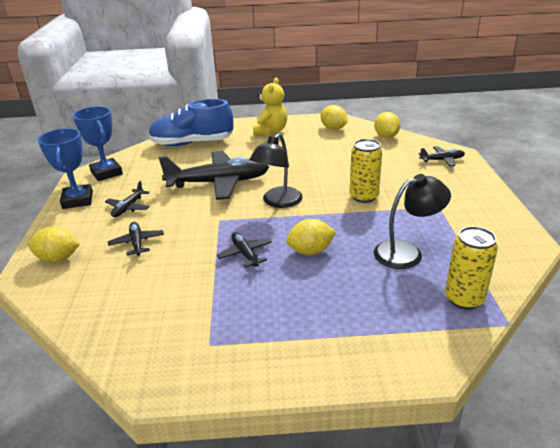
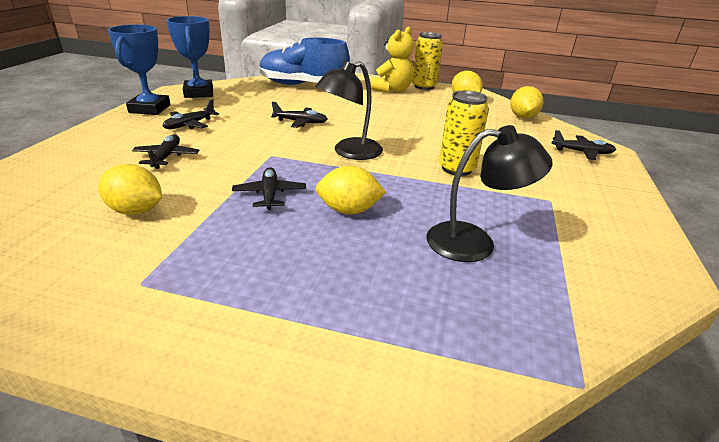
camera: 15 degrees right, 0 degrees up
(58, 258) = (78, 153): yellow lemon -> yellow lemon (136, 211)
(219, 183) = (301, 122): black plane -> black plane, size x0.46
(464, 299) = (526, 326): yellow can -> yellow can (424, 86)

